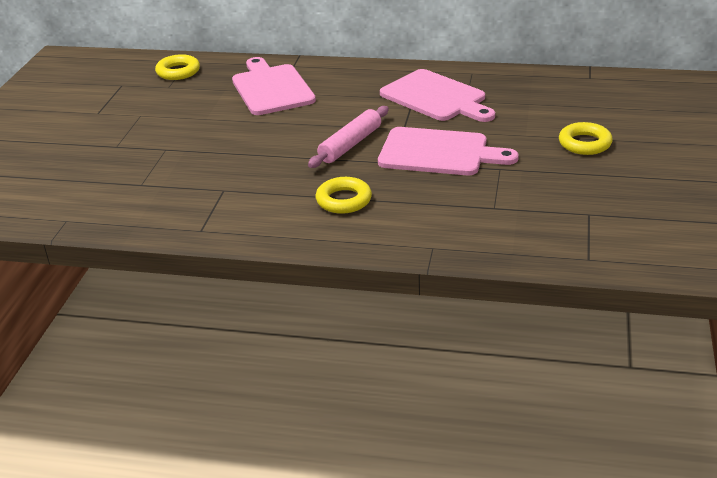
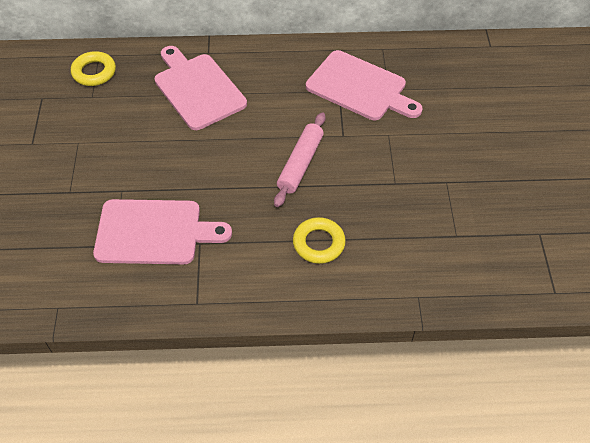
camera: 15 degrees left, 20 degrees up
(438, 153) = (385, 166): pink cutting board -> pink cutting board (154, 232)
(584, 143) = (511, 139): yellow ring -> none

